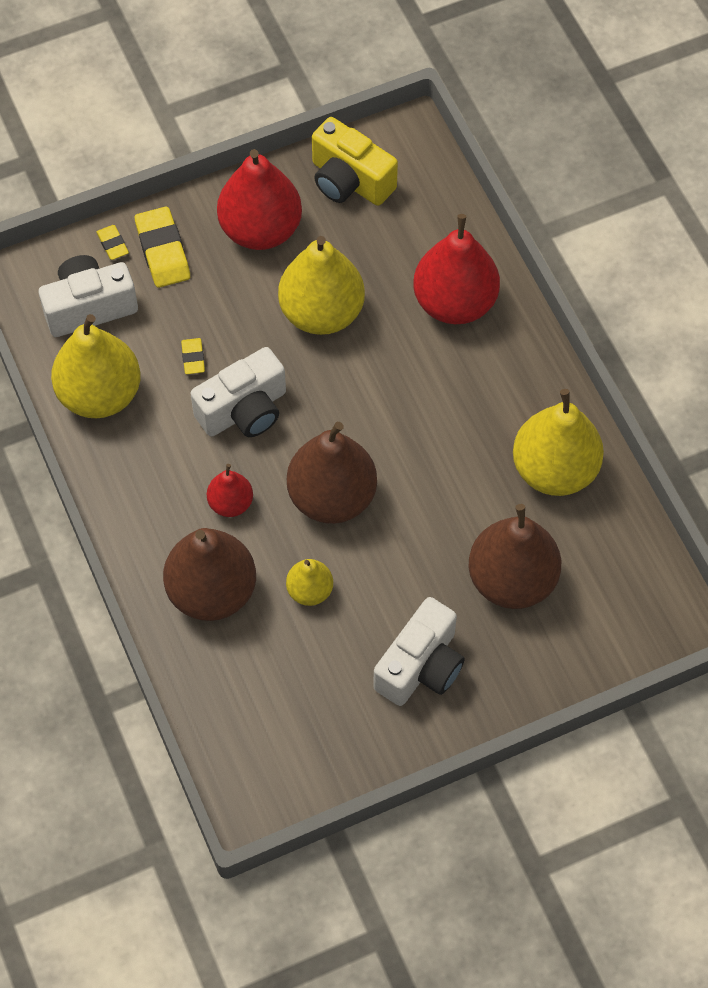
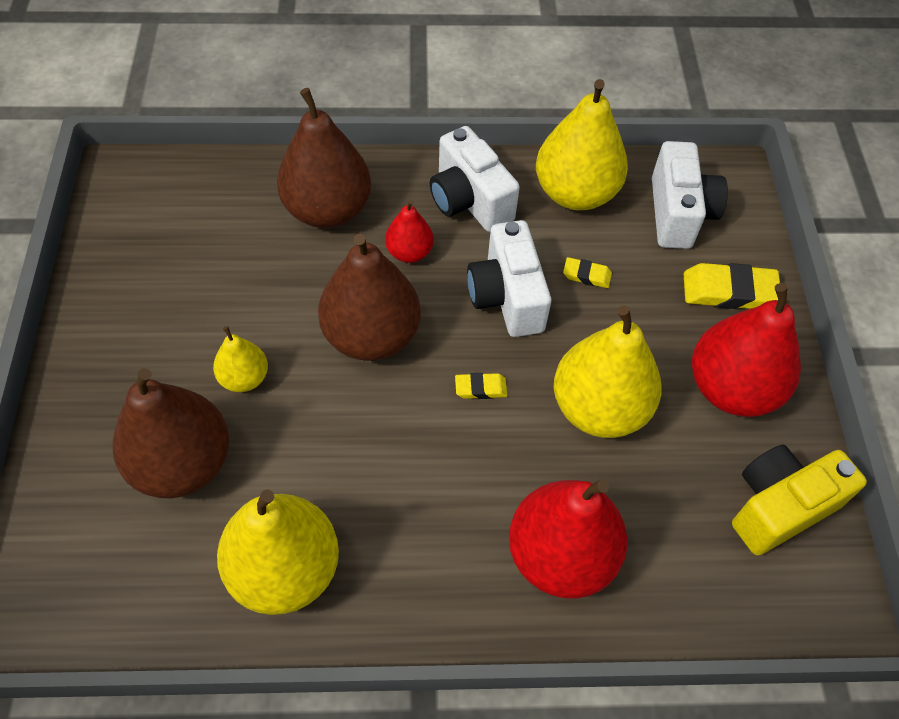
camera: 110 degrees right, 5 degrees down
(113, 244) = (750, 253): yellow eraser -> yellow eraser (480, 388)
(310, 590) = (283, 282): yellow pear -> yellow pear (244, 378)
(421, 666) = (148, 342): white camera -> white camera (469, 200)

